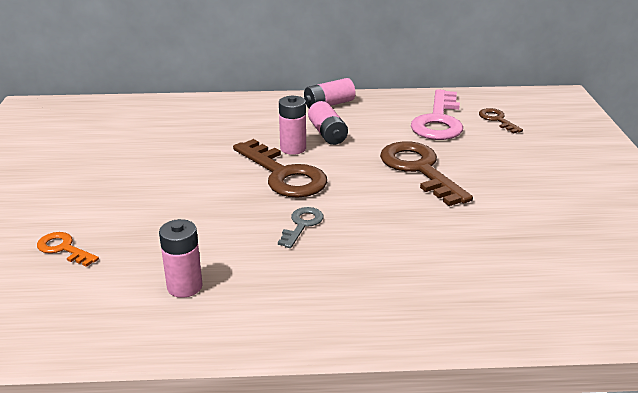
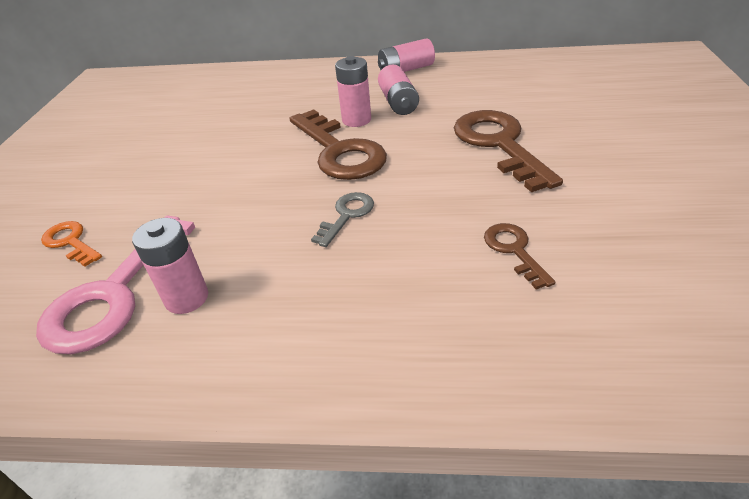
camera: 10 degrees right, 10 degrees up
(438, 121) = (527, 86): pink key -> pink key (114, 294)
(497, 120) = (598, 83): brown key -> brown key (514, 250)

